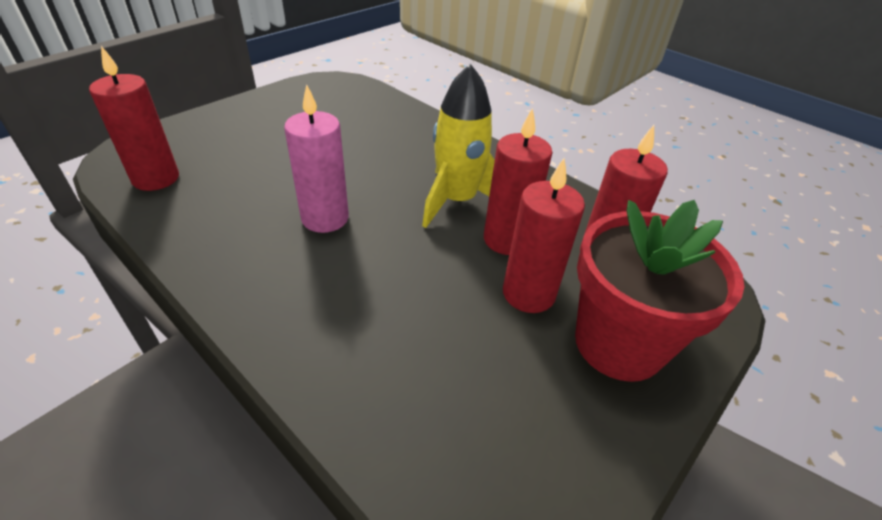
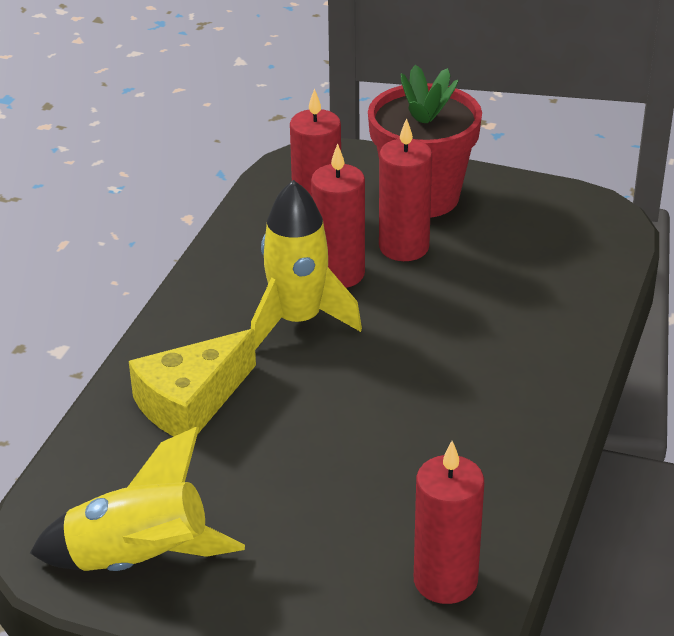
camera: 110 degrees left, 5 degrees down
(297, 99) = (139, 561): none -> yellow rocket
(325, 218) = (403, 402): pink candle -> none
(404, 139) = (190, 402): none -> yellow cheese

